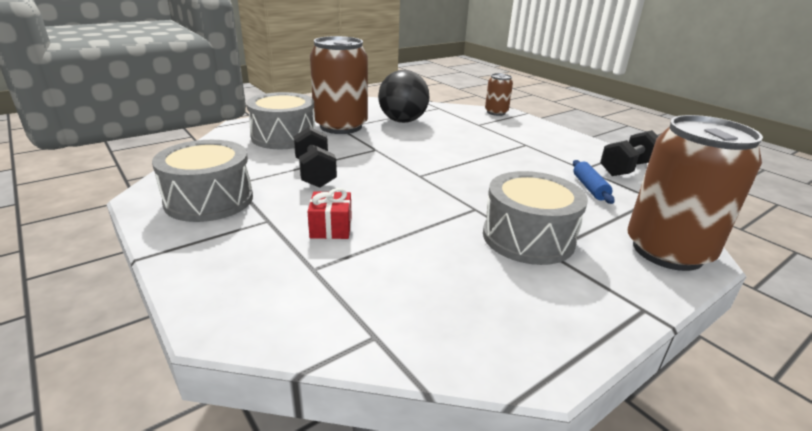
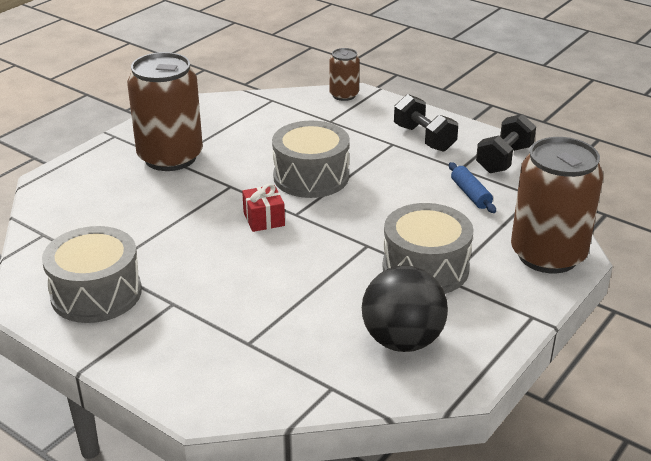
camera: 15 degrees left, 5 degrees up
(284, 137) = (113, 189): grey drum -> grey drum (311, 177)
(315, 173) = (183, 235): black dumbbell -> black dumbbell (424, 138)
(331, 228) = (240, 298): red gift -> red gift (264, 219)
(402, 121) = (239, 133): black ball -> black ball (402, 340)

